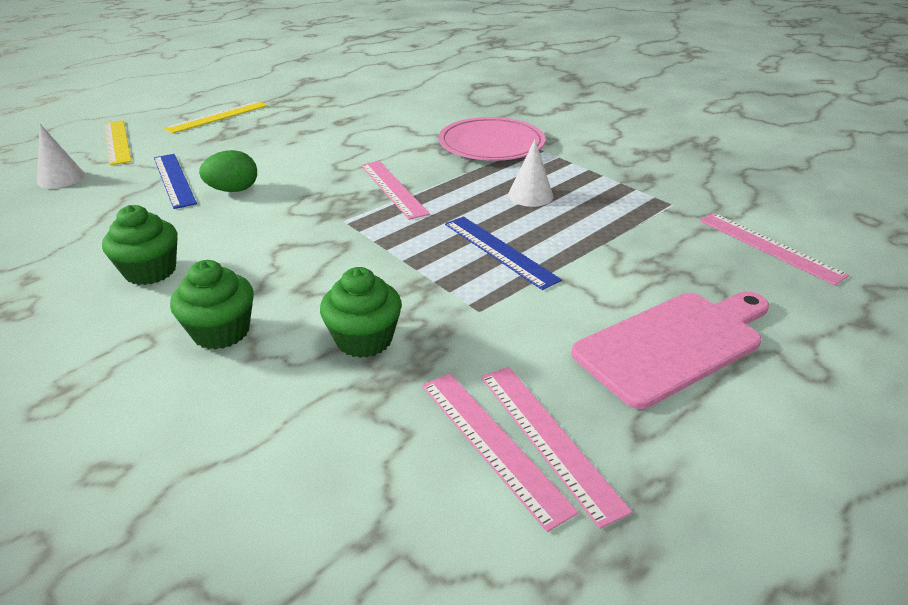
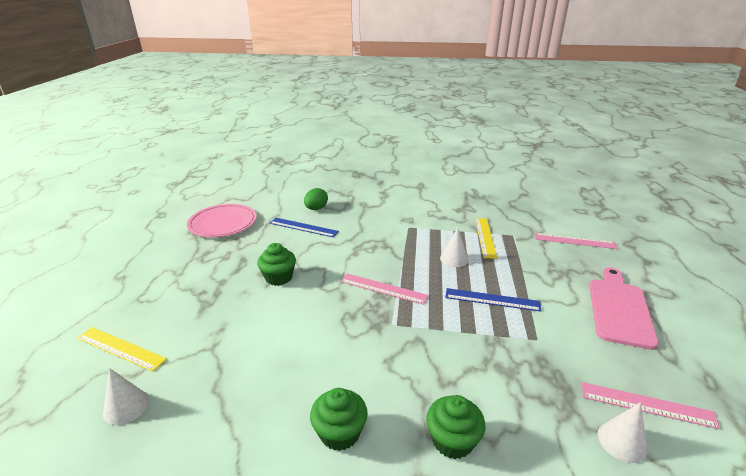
camera: 40 degrees left, 5 degrees down
(174, 180) = (231, 355): blue ruler -> blue ruler (303, 227)
(217, 117) = (174, 288): yellow ruler -> yellow ruler (485, 237)
(233, 190) = (289, 340): green egg -> green egg (316, 209)
(364, 339) = (522, 391): green cupcake -> green cupcake (278, 277)
(384, 447) = (622, 441): none -> white cone
(491, 144) = (386, 234): pink plate -> pink plate (223, 223)
(548, 438) = (656, 386): pink ruler -> none

